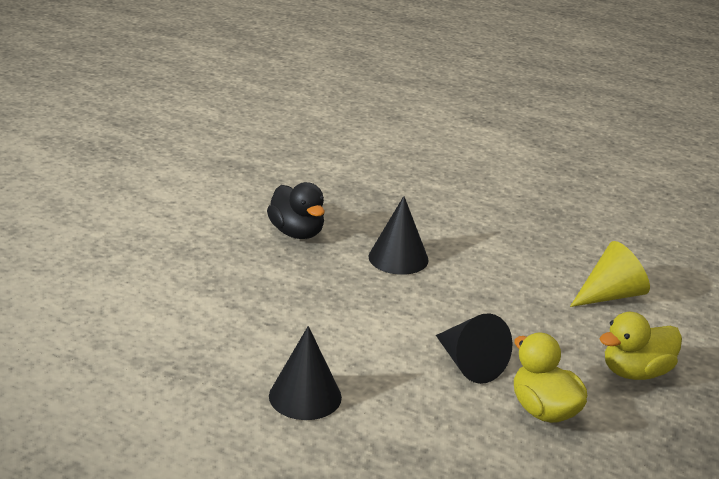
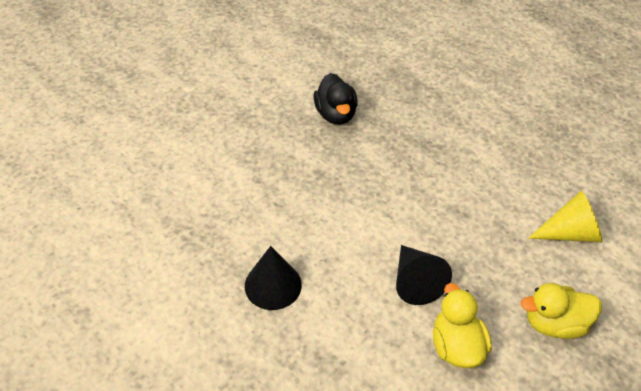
camera: 20 degrees right, 20 degrees up
(398, 258) = (405, 156): black cone -> none

